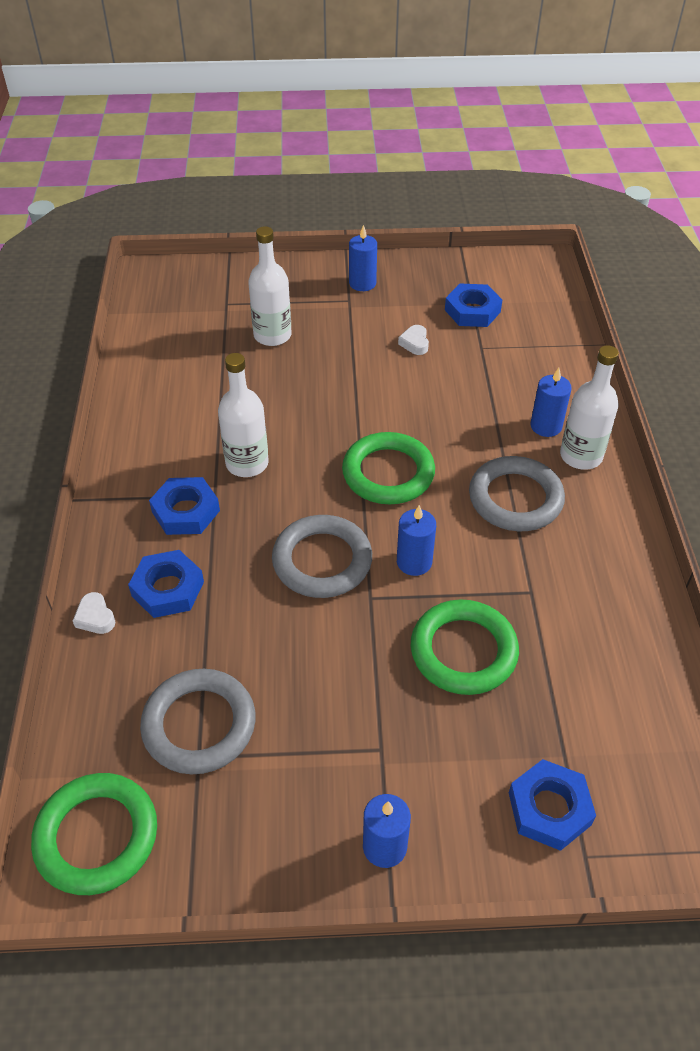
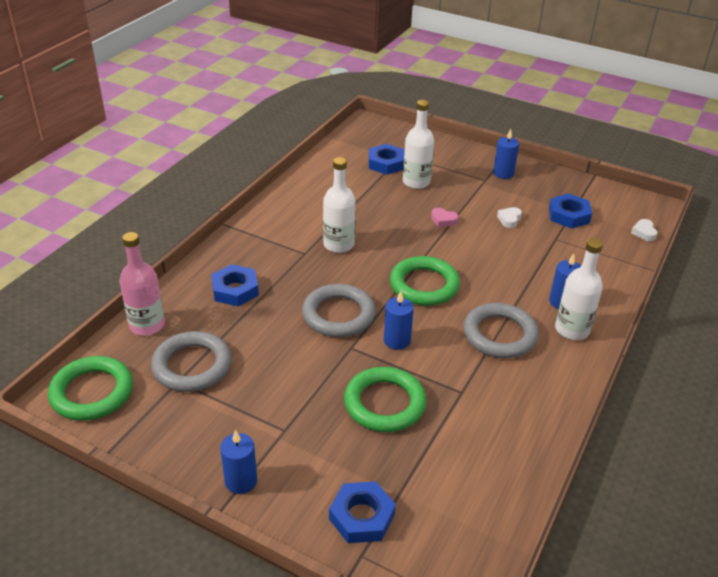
camera: 30 degrees right, 10 degrees down
(91, 698) = (147, 325): none -> pink bottle
(95, 617) = (183, 287): white heart -> white heart (644, 233)
(185, 511) = (280, 255): blue nut -> blue nut (386, 163)
(343, 375) = (443, 220): none -> pink heart

